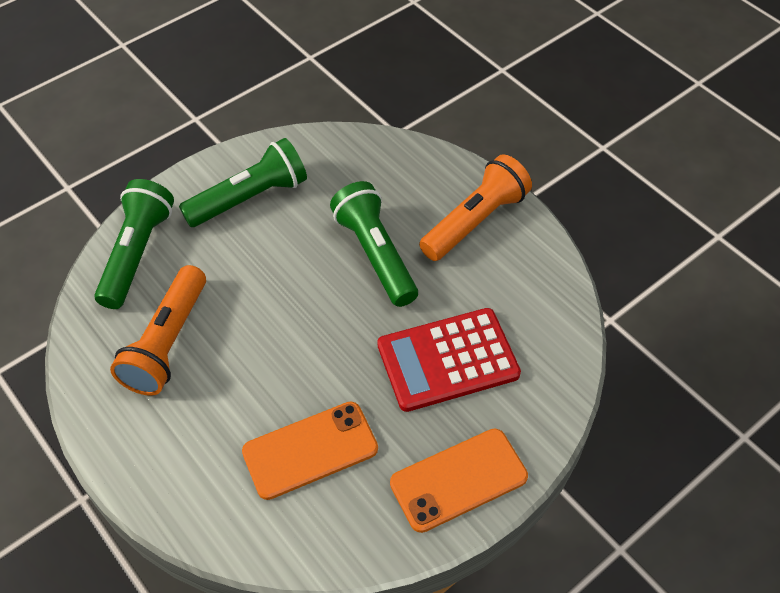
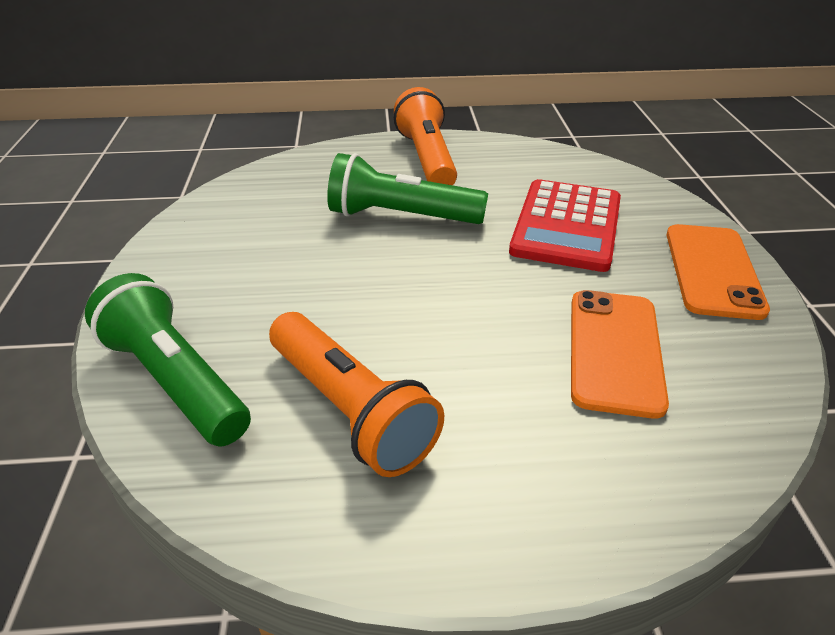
camera: 55 degrees left, 15 degrees down
(250, 198) = (225, 261): green flashlight -> none

